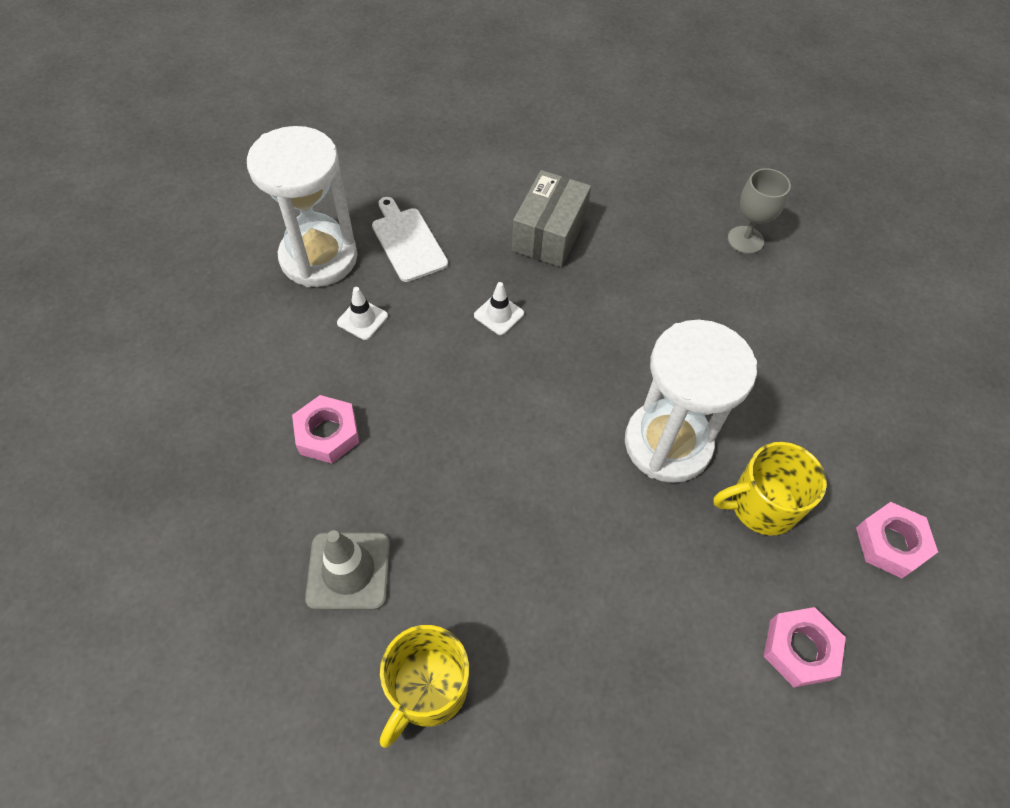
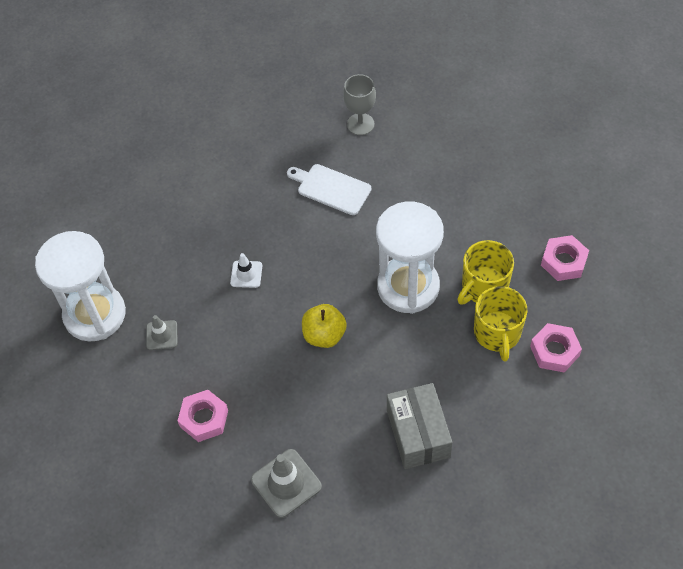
camera: 30 degrees left, 0 degrees up
(362, 319) = (162, 335): white traffic cone -> grey traffic cone
(407, 241) = (145, 264): white cutting board -> white cutting board (331, 188)
(427, 689) = (381, 509): yellow mug -> yellow mug (497, 333)
(529, 433) = (324, 335): none -> yellow apple
(549, 234) = (234, 199): grey box -> grey box (418, 433)

